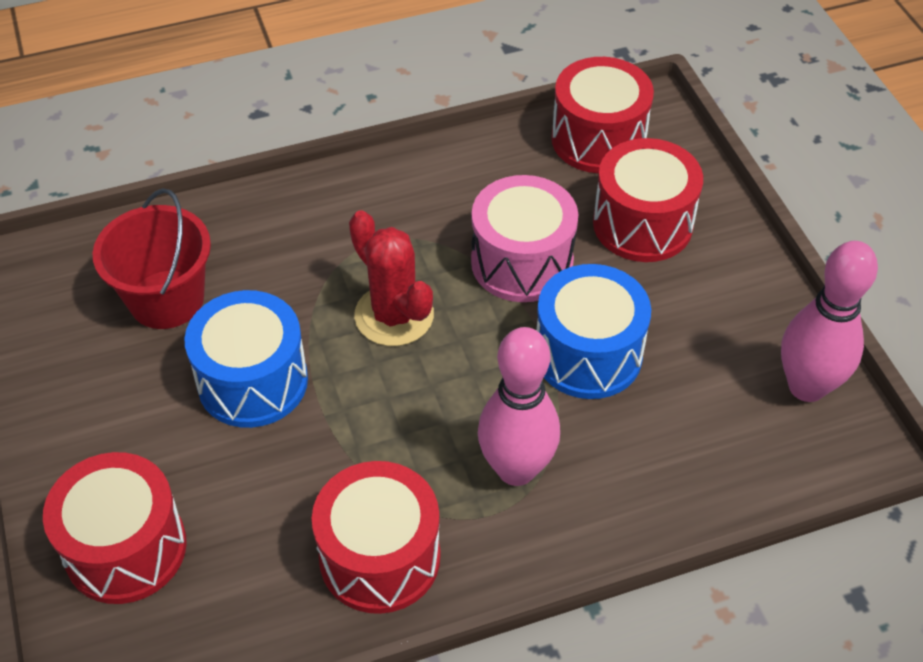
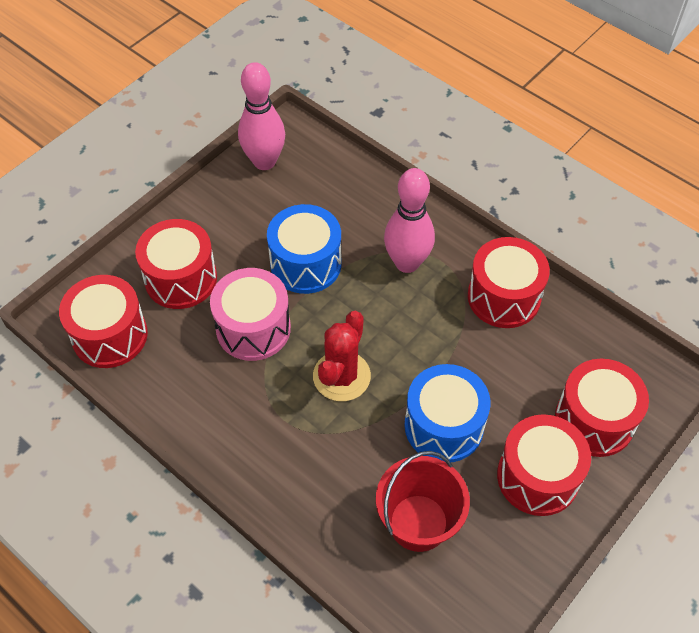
camera: 120 degrees left, 5 degrees up
(115, 439) = (537, 477): none -> red drum

